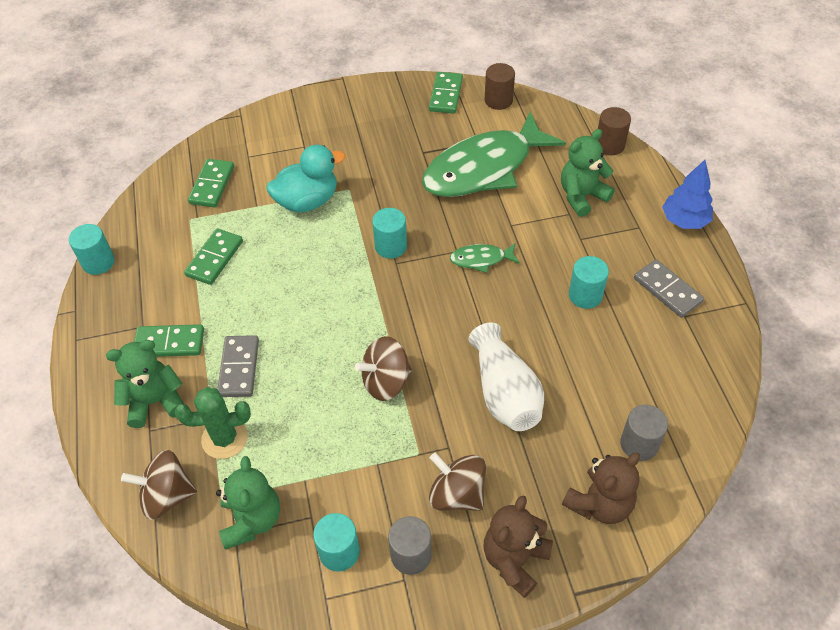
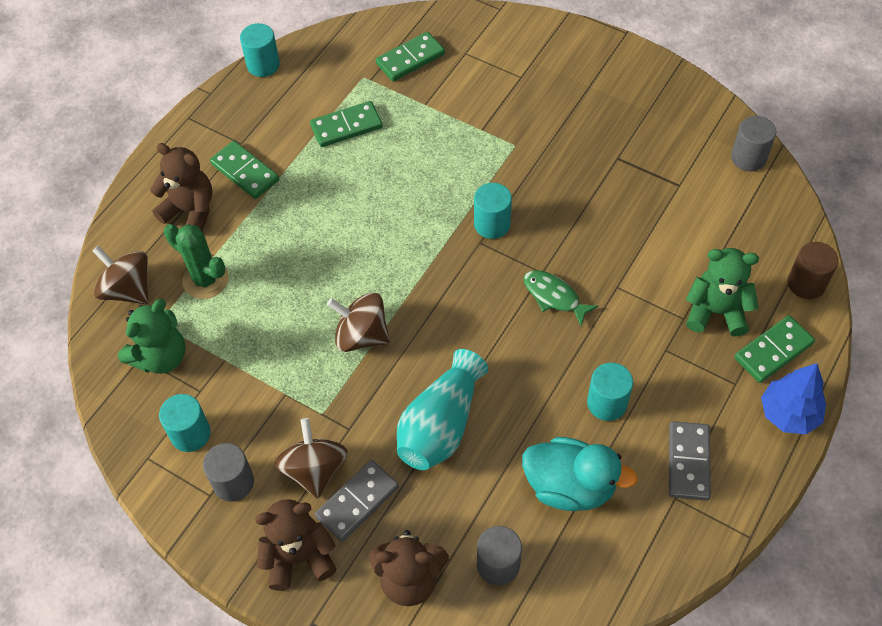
camera: 45 degrees right, 5 degrees up
(155, 401) = (190, 211): green teddy bear -> brown teddy bear
(239, 368) = (271, 233): grey domino -> grey domino (357, 501)
(307, 201) = (469, 130): turquoise duck -> turquoise duck (570, 486)
(445, 95) = (703, 116): green domino -> green domino (773, 351)
(484, 168) = (655, 215): green fish -> none
(498, 100) = (748, 158): brown cylinder -> grey cylinder
(505, 393) = (441, 425): white vase -> turquoise vase

